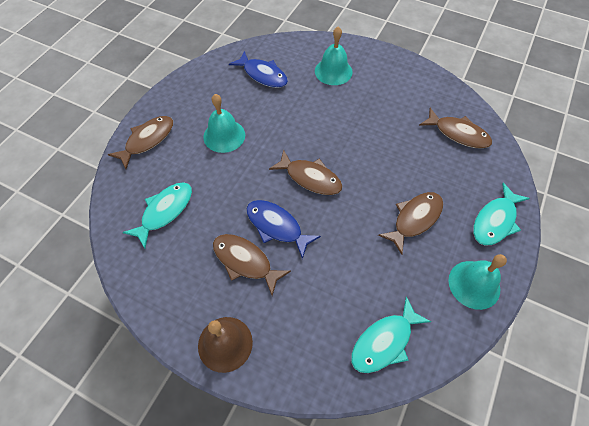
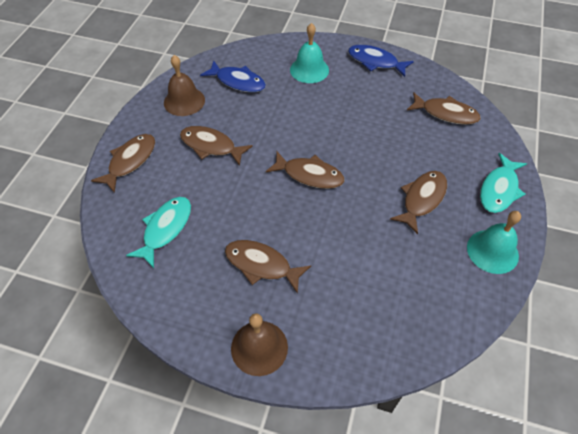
camera: 10 degrees left, 5 degrees down
(209, 88) = (184, 101): none -> brown bell
(224, 135) = (211, 146): turquoise bell -> brown fish
(276, 226) = (286, 226): blue fish -> blue fish (375, 62)
(384, 341) = (418, 318): turquoise fish -> none

